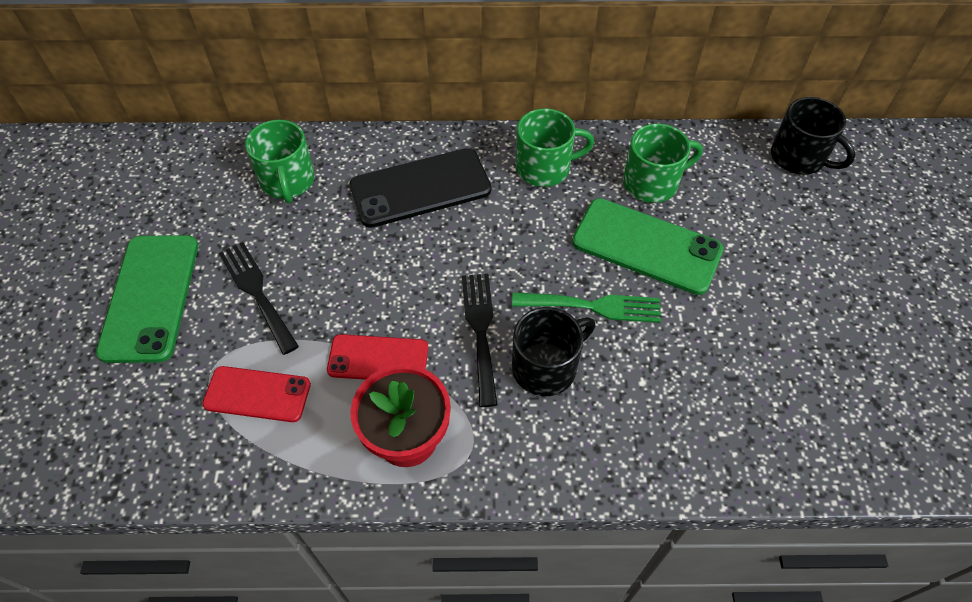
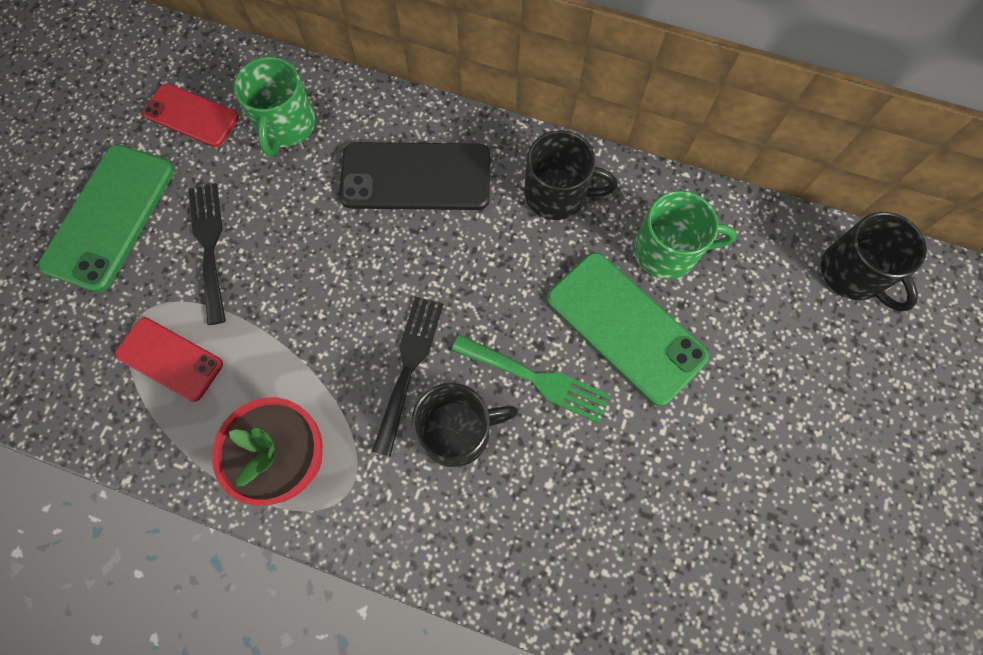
camera: 20 degrees right, 15 degrees up
(378, 359) = (296, 361): red phone -> red phone (191, 115)
(544, 168) = (557, 194): green mug -> black mug

